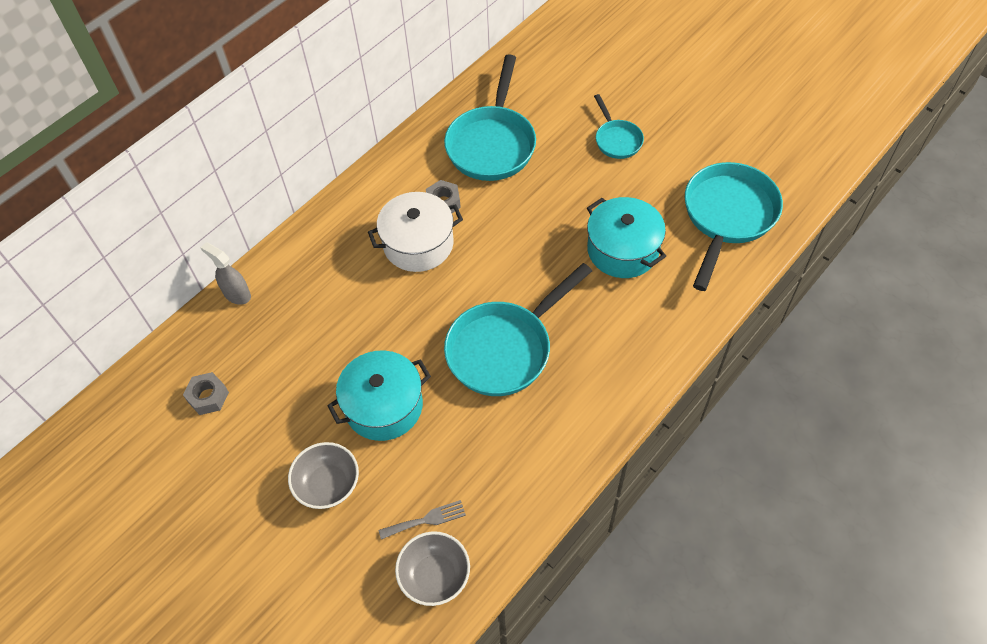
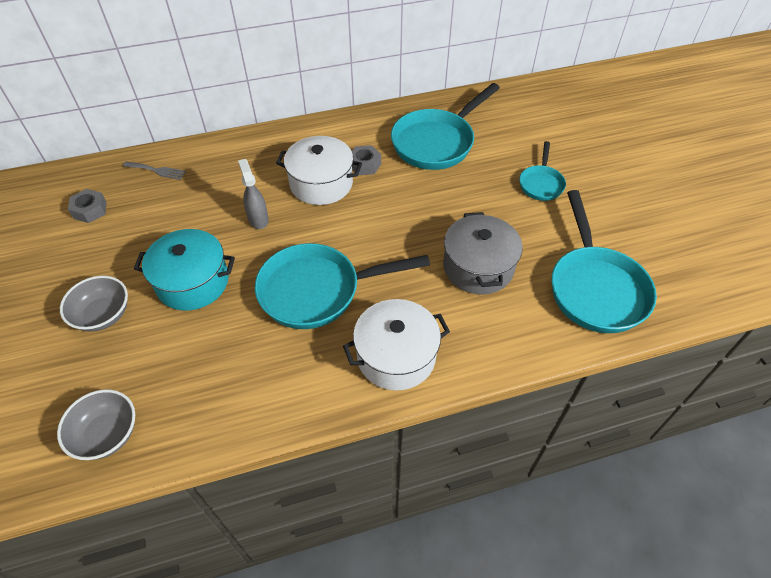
camera: 30 degrees right, 5 degrees down
(237, 294) = (171, 155): grey spray bottle -> grey spray bottle (258, 219)
(426, 520) = (142, 386): grey fork -> grey fork (157, 171)
(617, 366) = (396, 356): none -> white pot
(622, 250) = (478, 267): turquoise pot -> grey pot
(727, 217) = (595, 288): turquoise pan -> turquoise pan turned 120 degrees clockwise

